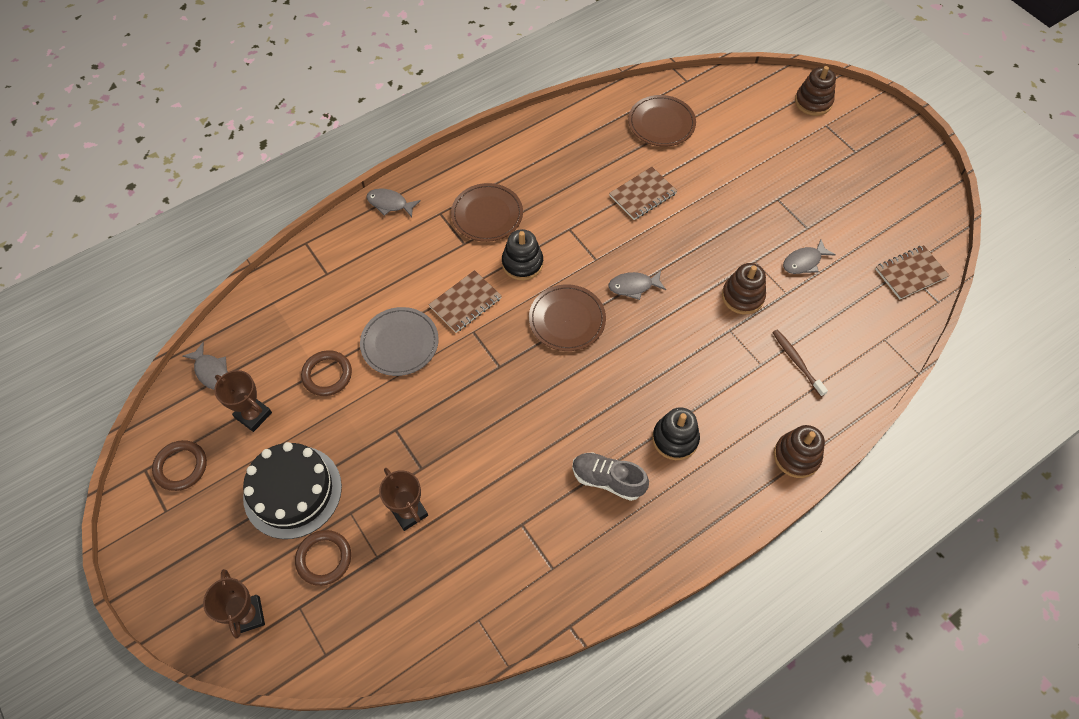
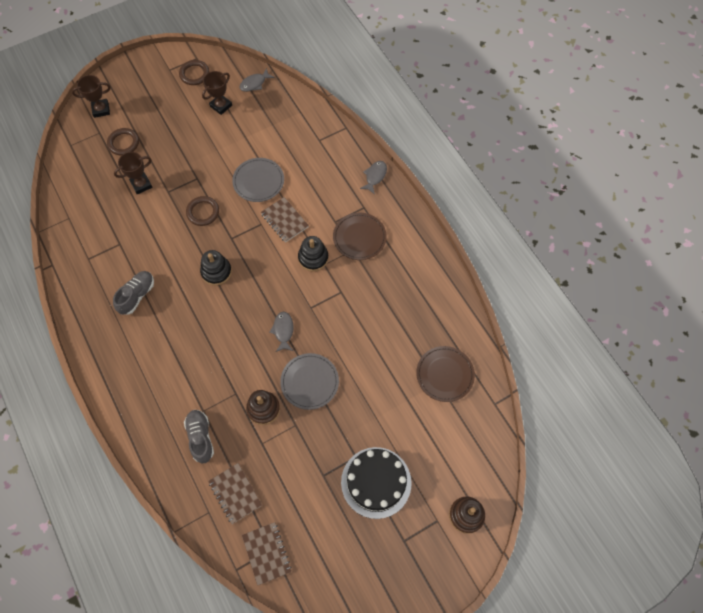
camera: 95 degrees right, 5 degrees up
(292, 491) = (167, 127): black cake -> black cake (376, 482)
(327, 375) = (242, 142): brown ring -> brown ring (203, 212)
(567, 319) = (261, 283): brown plate -> none
(642, 195) = (369, 349): brown notebook -> brown notebook (235, 493)
(675, 439) = (156, 341): black stacking toy -> black stacking toy (216, 272)
(697, 251) = (309, 382): none -> grey plate
(796, 362) = (200, 437): brown toothbrush -> grey shoe
(796, 456) = (127, 420): brown stacking toy -> none
(804, 262) = (289, 464): grey fish -> none

